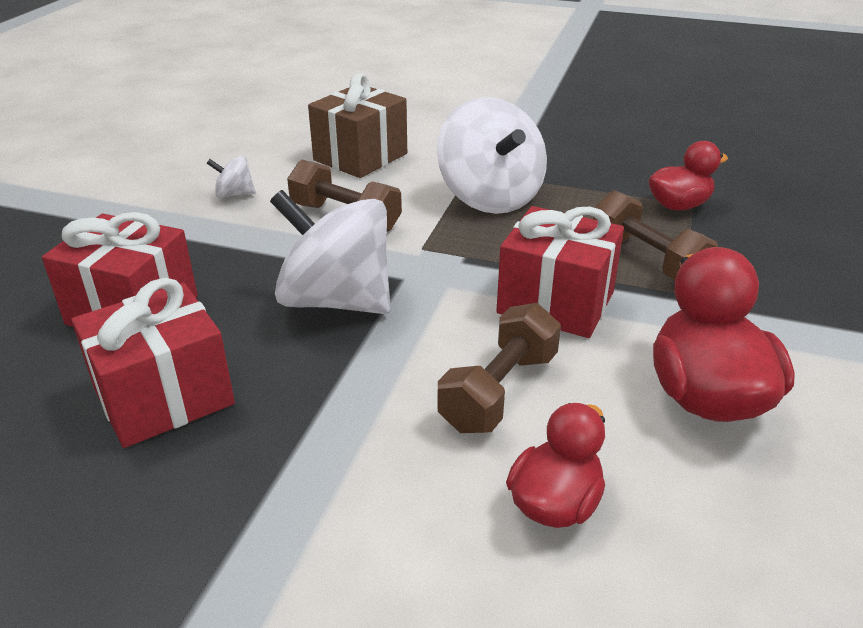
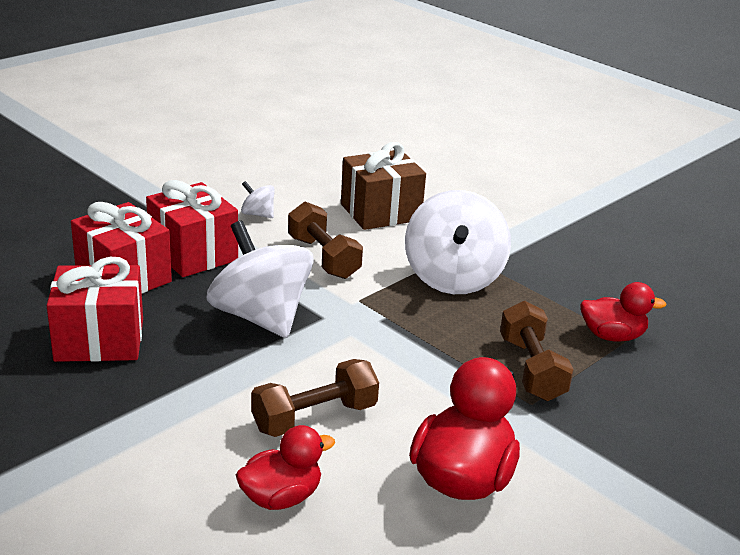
camera: 25 degrees right, 5 degrees down
(555, 303) = (419, 374): red gift -> red gift (193, 254)

